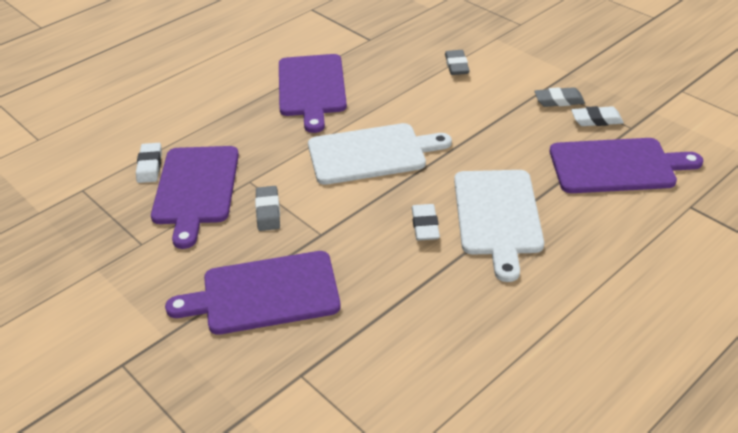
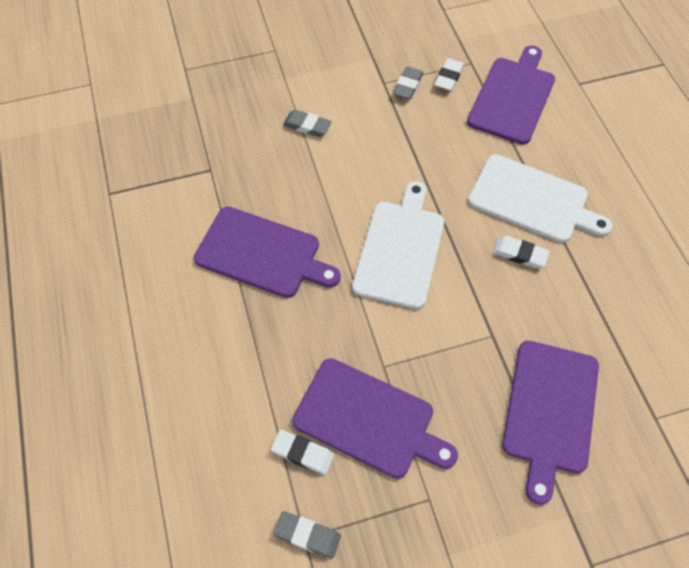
camera: 65 degrees left, 20 degrees up
(268, 211) = (438, 367): grey eraser -> grey eraser (307, 535)

